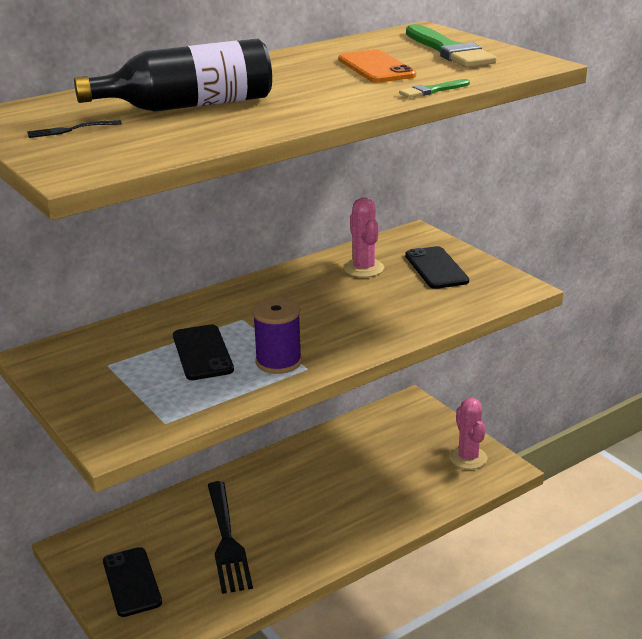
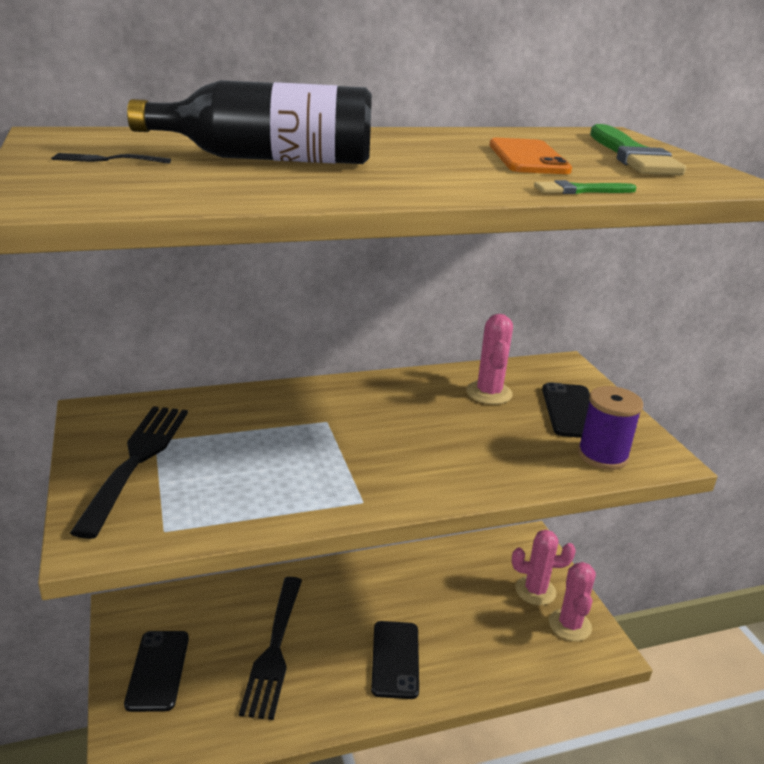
camera: 15 degrees right, 0 degrees up
(104, 382) = (137, 460): none -> black fork
(202, 353) = (261, 452): black phone -> black phone (395, 659)
(278, 362) = (335, 484): purple spool -> purple spool (602, 455)
(430, 440) = (535, 590): none -> pink cactus

